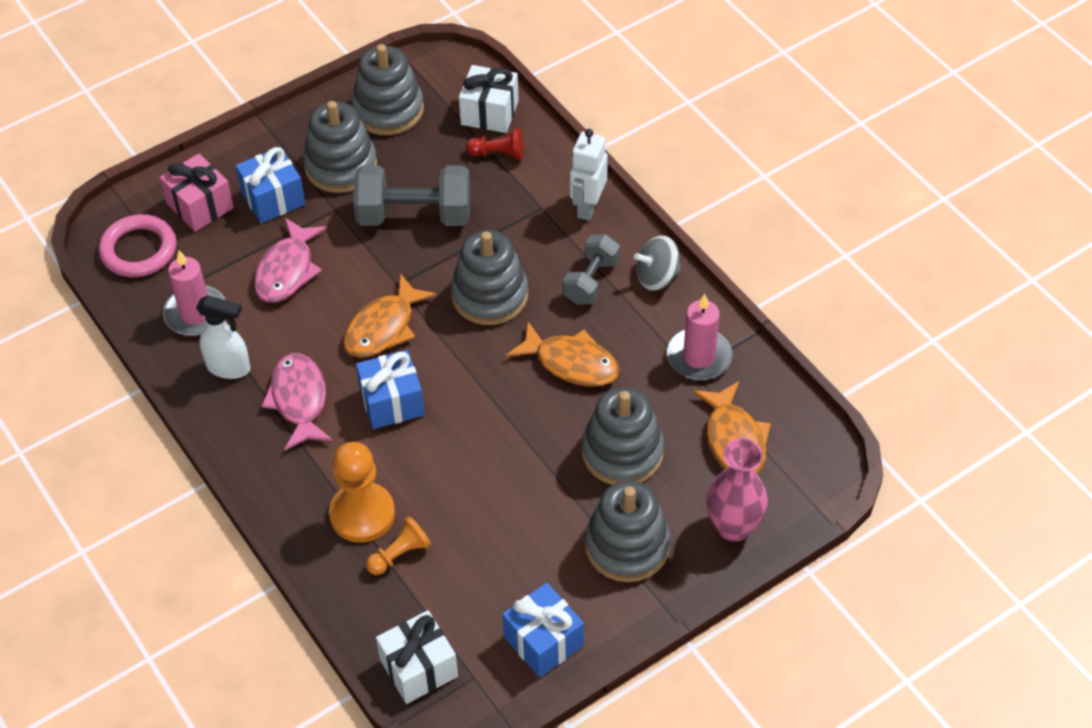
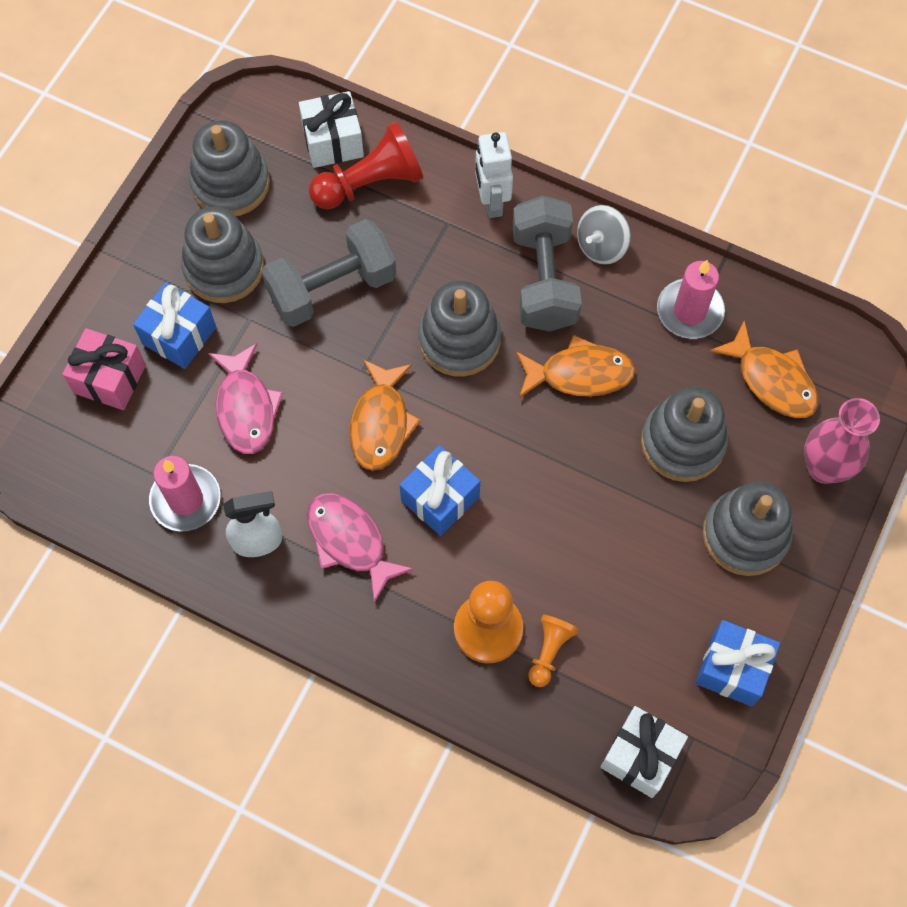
camera: 30 degrees left, 15 degrees up
(139, 250) = (79, 458): pink ring -> none
(498, 154) = (370, 183): red pawn -> red pawn, size x1.81
(591, 281) = (544, 279): grey dumbbell -> grey dumbbell, size x1.63

